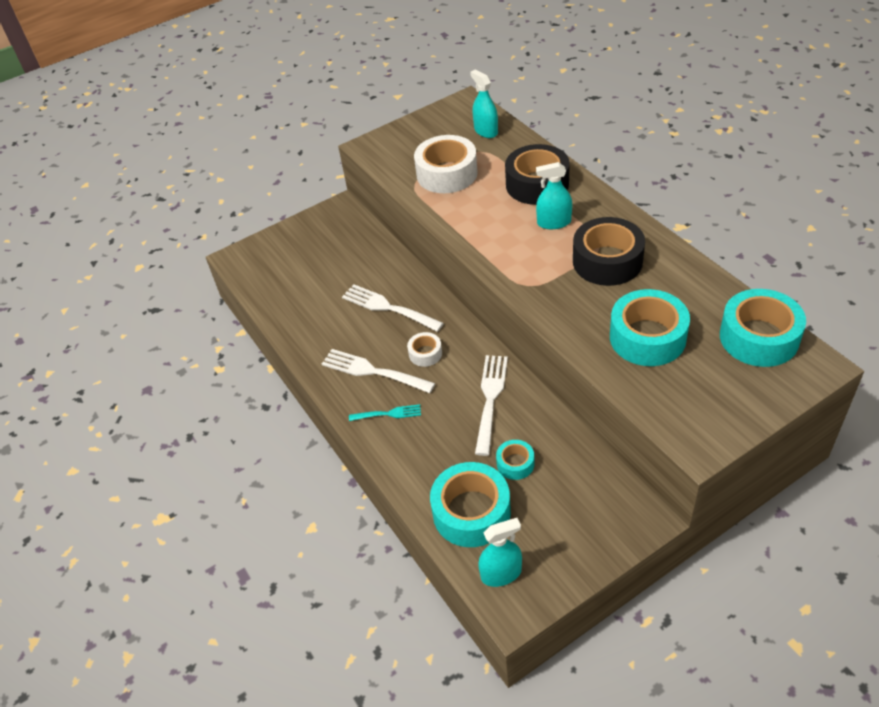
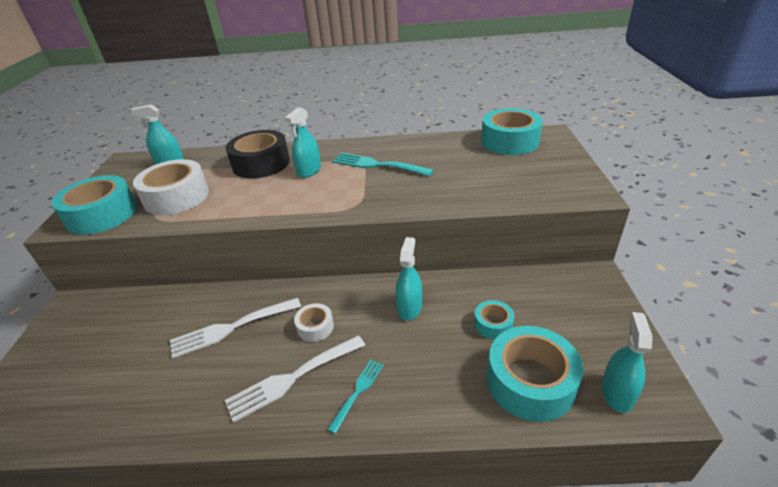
camera: 60 degrees left, 10 degrees down
(490, 399) = (409, 308): white fork -> turquoise spray bottle
(607, 261) = (377, 165): black tape -> turquoise fork
(647, 337) = (469, 176): turquoise tape -> turquoise tape (102, 215)

